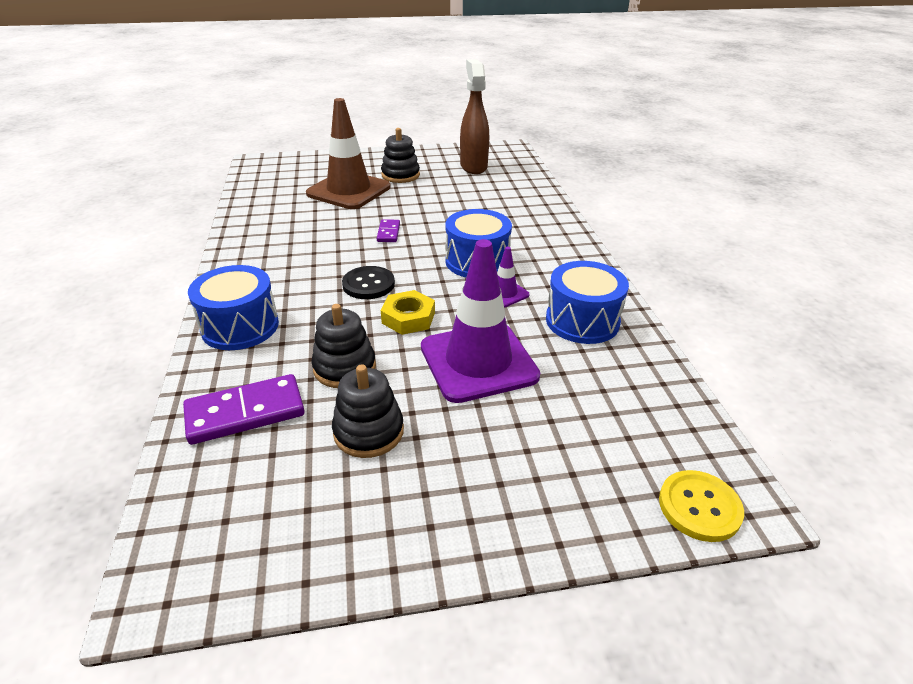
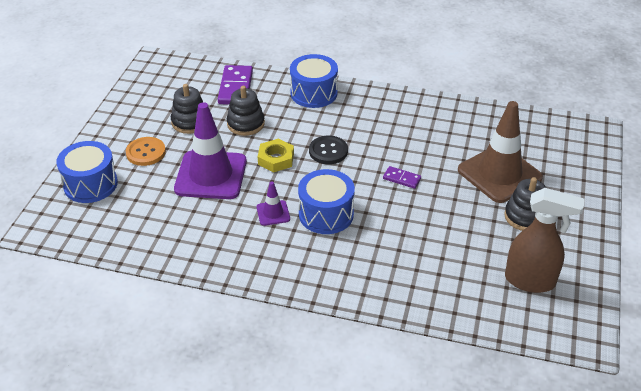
camera: 115 degrees right, 5 degrees up
(478, 453) = (146, 152): none -> orange button
(582, 321) = (213, 239): blue drum -> blue drum (90, 184)
(699, 507) = (50, 212): yellow button -> none

